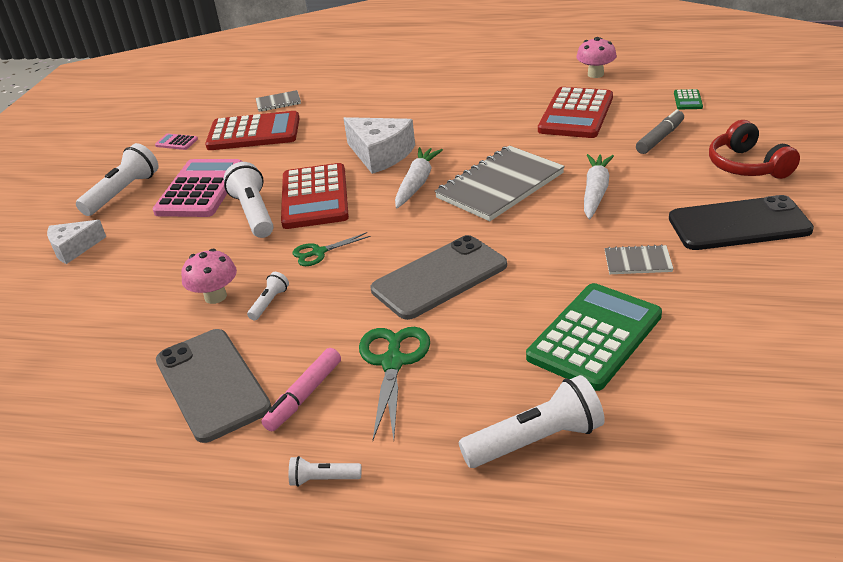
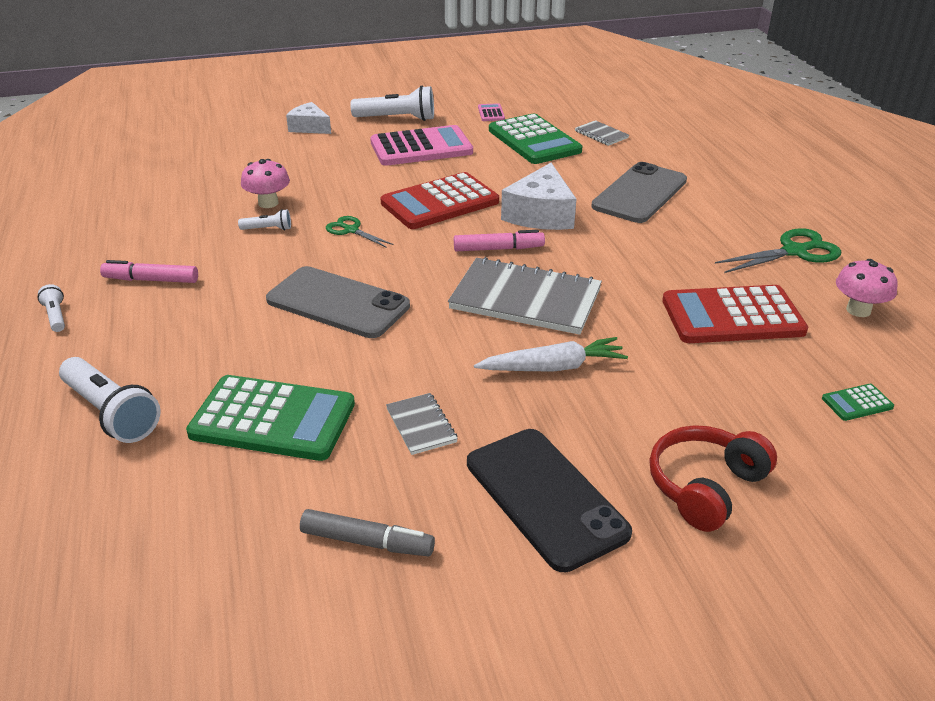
camera: 60 degrees right, 0 degrees up
(211, 384) = (157, 236): grey phone -> grey phone (639, 193)
(254, 133) = (534, 141): red calculator -> green calculator
(254, 213) = (397, 182): white flashlight -> none
(393, 362) = (204, 310): green scissors -> green scissors (795, 251)
(417, 183) = (498, 249): white carrot -> pink marker
(660, 138) = (723, 395): grey marker -> grey marker (367, 542)

